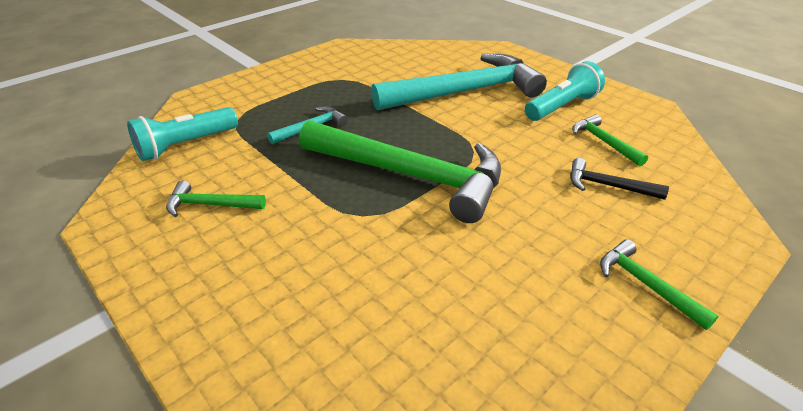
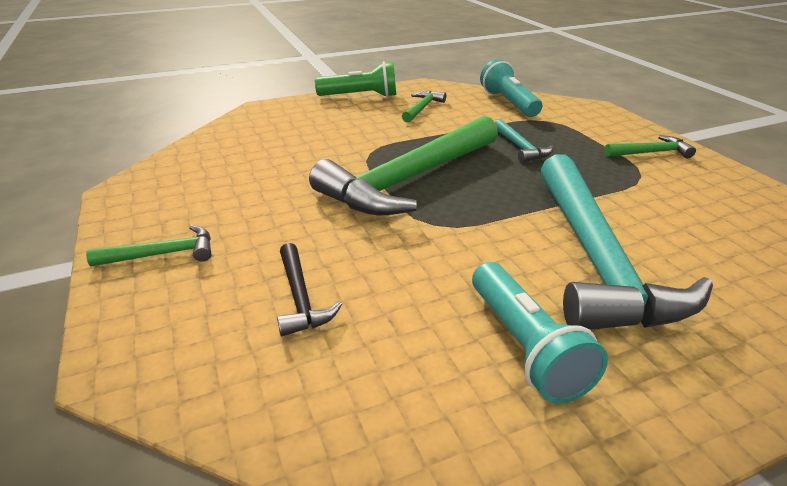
camera: 110 degrees right, 5 degrees down
(160, 278) = (361, 96): none -> green flashlight
(604, 142) = (394, 345): green hammer -> green hammer (650, 153)
(608, 186) = (300, 298): black hammer -> black hammer turned 120 degrees clockwise

